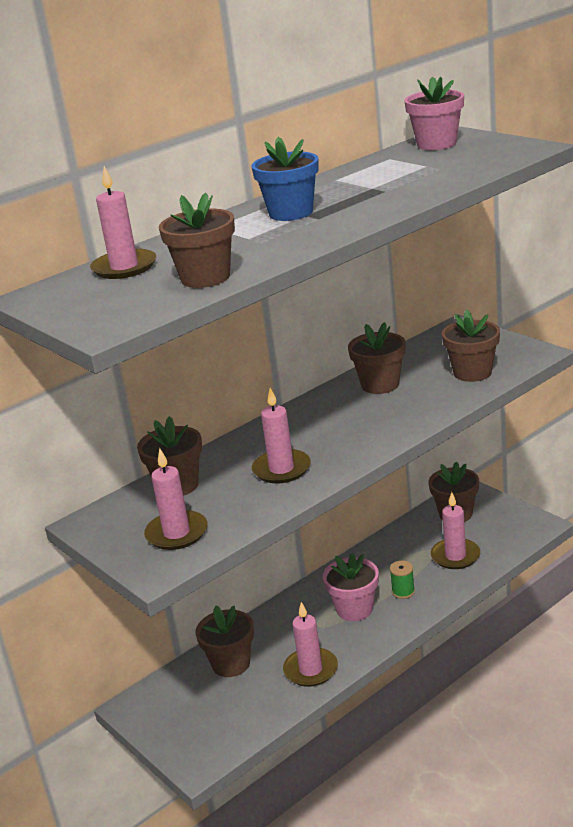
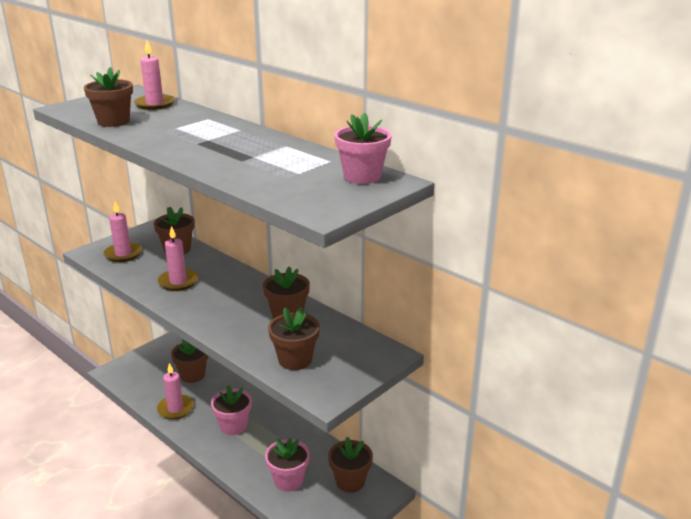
camera: 80 degrees right, 0 degrees up
(291, 213) = (216, 136): blue flower pot -> none
(403, 592) = (248, 450): green spool -> none
(455, 556) = (288, 480): pink candle -> pink flower pot

